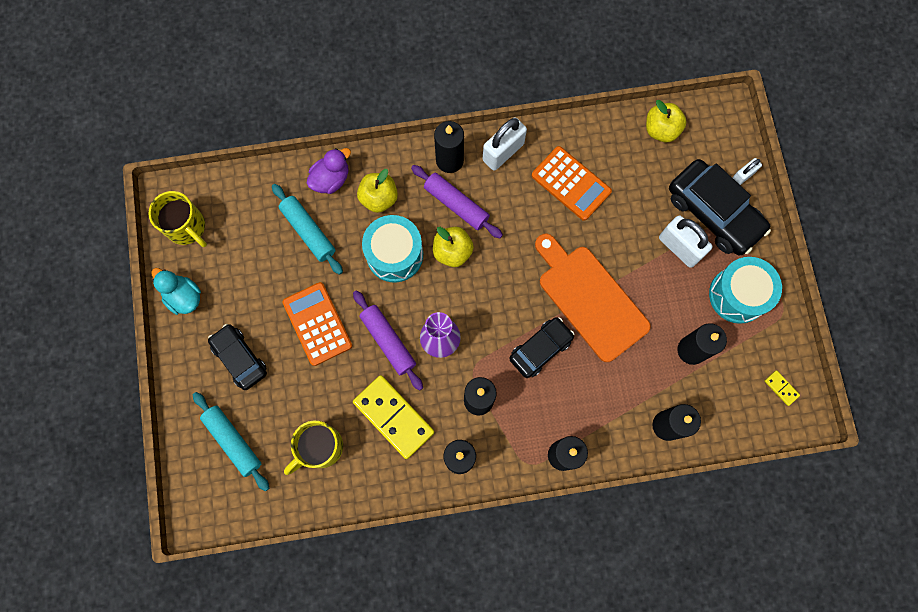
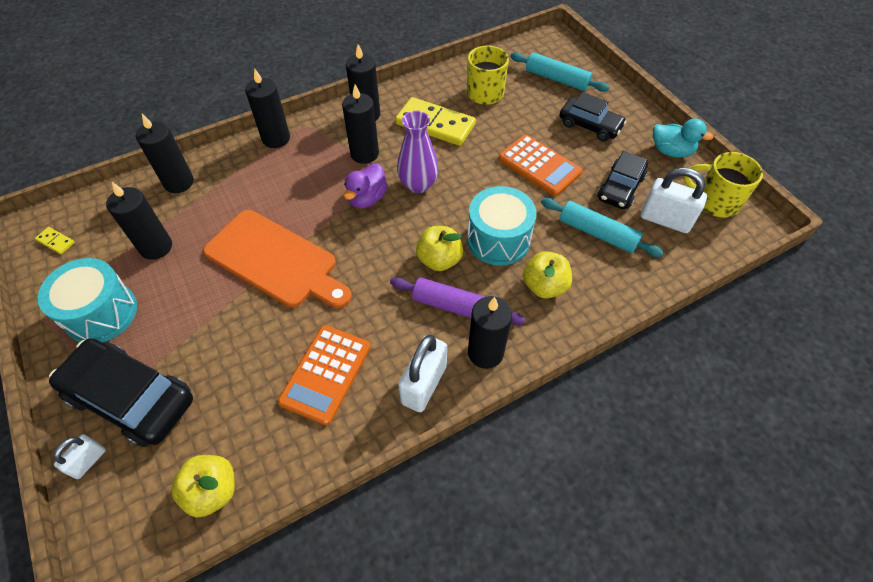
camera: 160 degrees right, 20 degrees down
(331, 179) = (607, 288): purple duck -> purple duck (367, 198)
(388, 341) = (467, 171): purple rolling pin -> none
(540, 349) = (317, 205): black car -> black car (620, 188)
(571, 184) = (325, 374): orange calculator -> orange calculator turned 90 degrees counterclockwise
(679, 247) = (175, 343): white padlock -> white padlock (665, 220)

